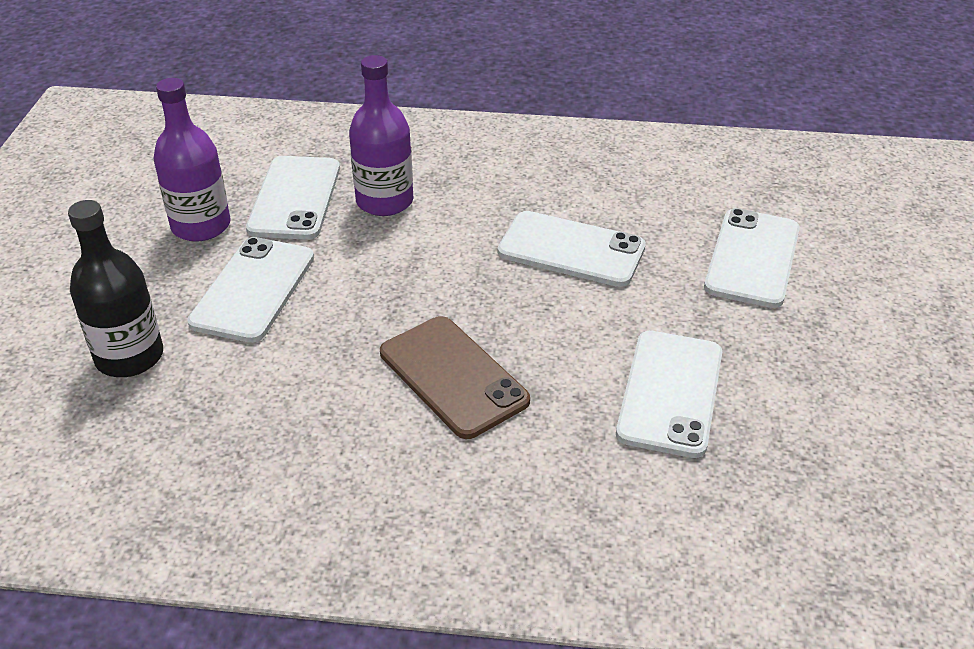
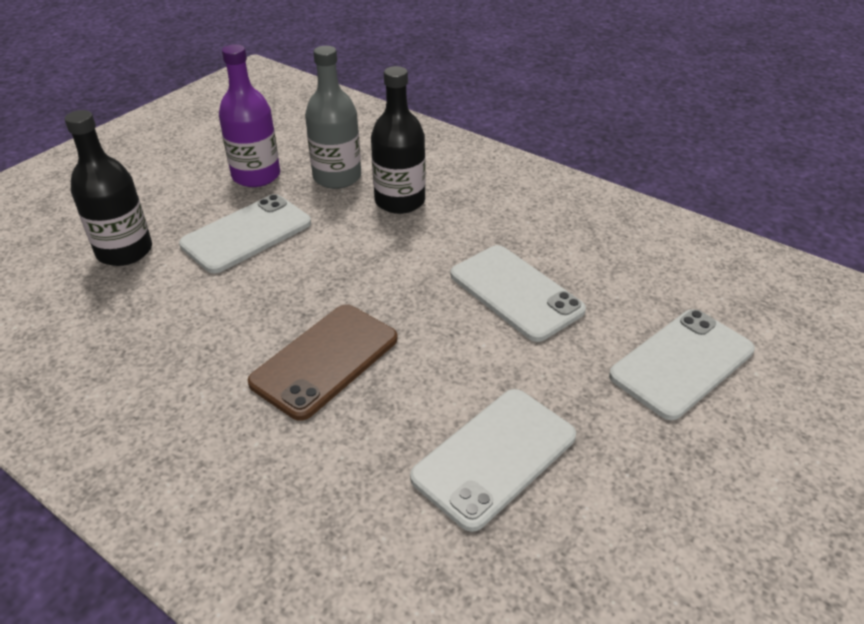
camera: 30 degrees right, 0 degrees up
(294, 198) = (337, 177): white phone -> grey bottle
(384, 201) = (400, 201): purple bottle -> black bottle
(453, 377) = (325, 360): brown phone -> brown phone turned 45 degrees clockwise

